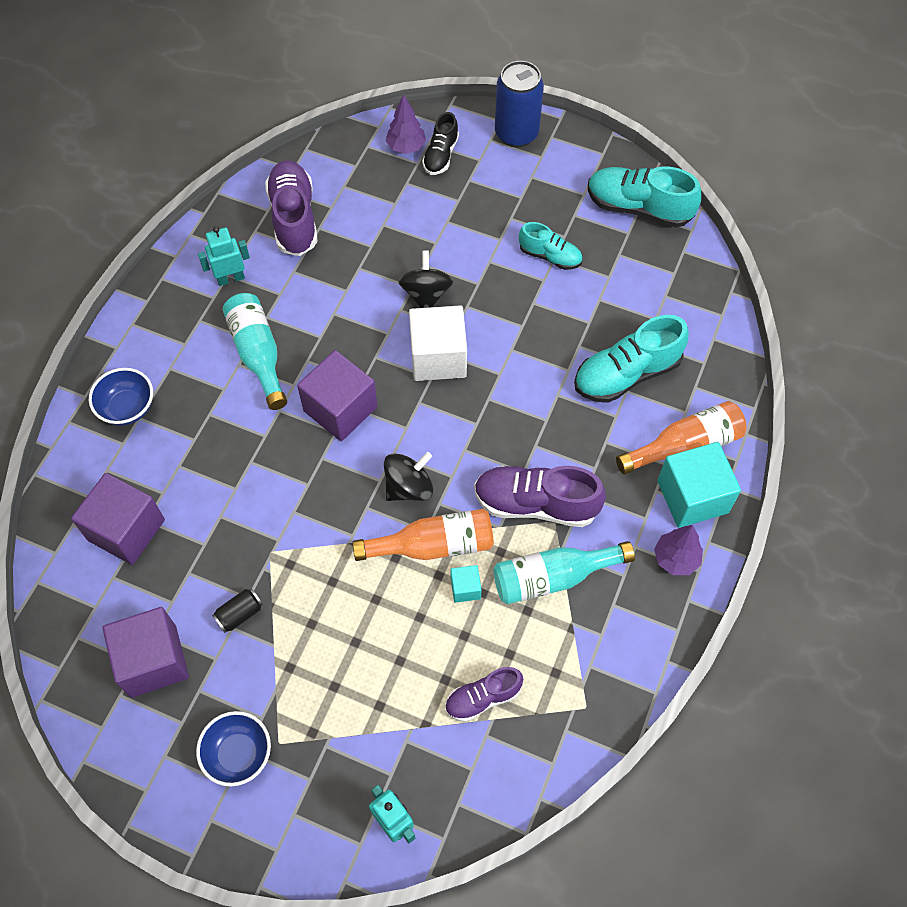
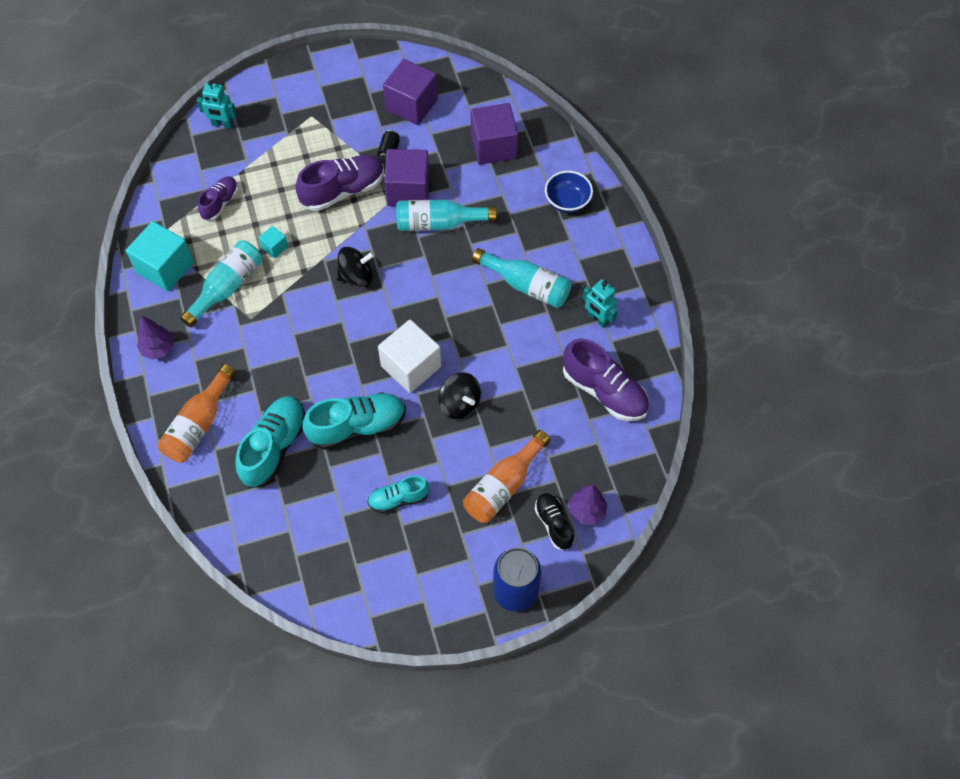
camera: 140 degrees right, 0 degrees up
(231, 278) = (597, 319): turquoise robot -> turquoise robot turned 105 degrees clockwise
(238, 754) = (327, 99): blue bowl -> none
(272, 483) = (439, 223): none -> turquoise bottle
(340, 409) = (441, 290): purple cube -> purple cube (408, 190)
(409, 487) = (356, 276): black spinning top -> black spinning top turned 120 degrees counterclockwise
(433, 545) = (313, 256): orange bottle -> orange bottle (503, 485)
(536, 504) = (270, 320): purple shoe -> purple shoe (343, 191)
(638, 208) = (364, 594): turquoise shoe -> turquoise shoe (357, 427)
(692, 496) = (172, 394): turquoise cube -> turquoise cube (165, 267)

